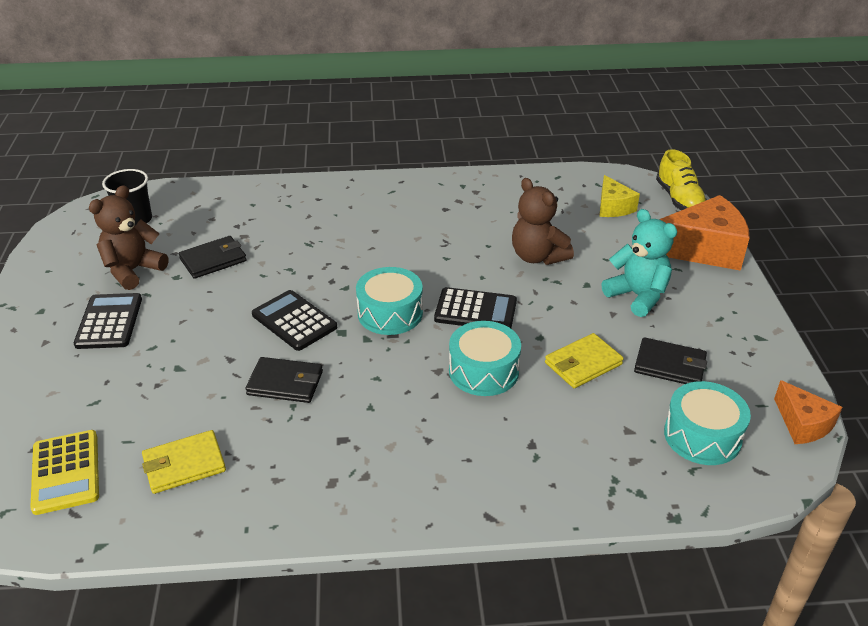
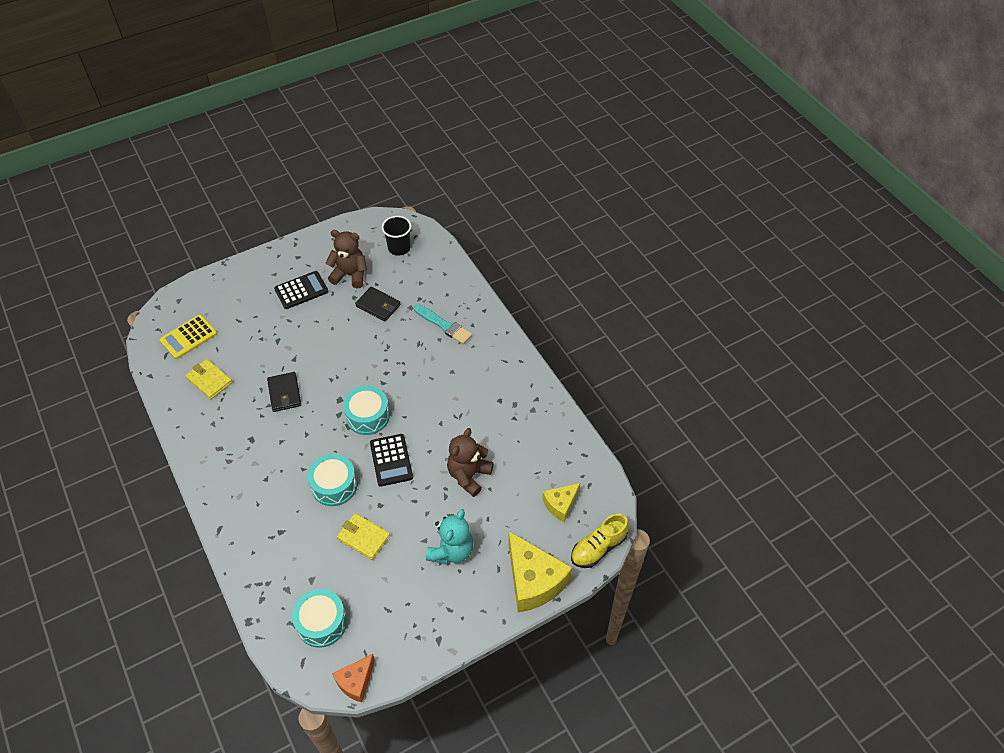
camera: 65 degrees right, 15 degrees up
(294, 321) = (339, 372): black calculator -> none
(299, 218) = (444, 325): none -> turquoise brush
(670, 365) = (383, 589): black wallet -> none
(703, 249) = (533, 580): orange cheese -> yellow cheese

